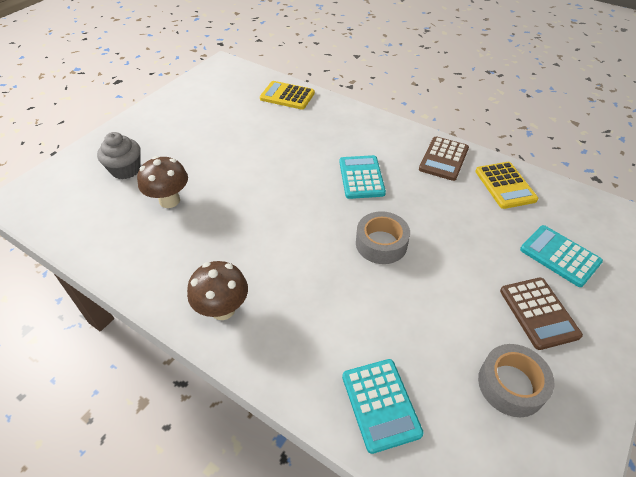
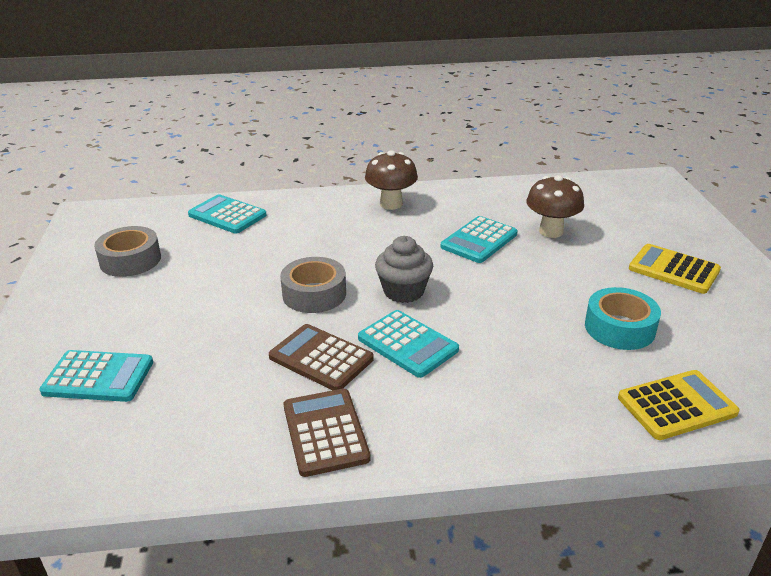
camera: 140 degrees right, 15 degrees down
(126, 170) = (636, 230): grey cupcake -> grey cupcake (403, 291)
(223, 222) = (479, 240): none -> turquoise calculator
(251, 129) = (619, 328): none -> turquoise tape
(505, 185) = (205, 438): yellow calculator -> yellow calculator (673, 269)
(538, 313) = (115, 313): brown calculator -> brown calculator (321, 358)

